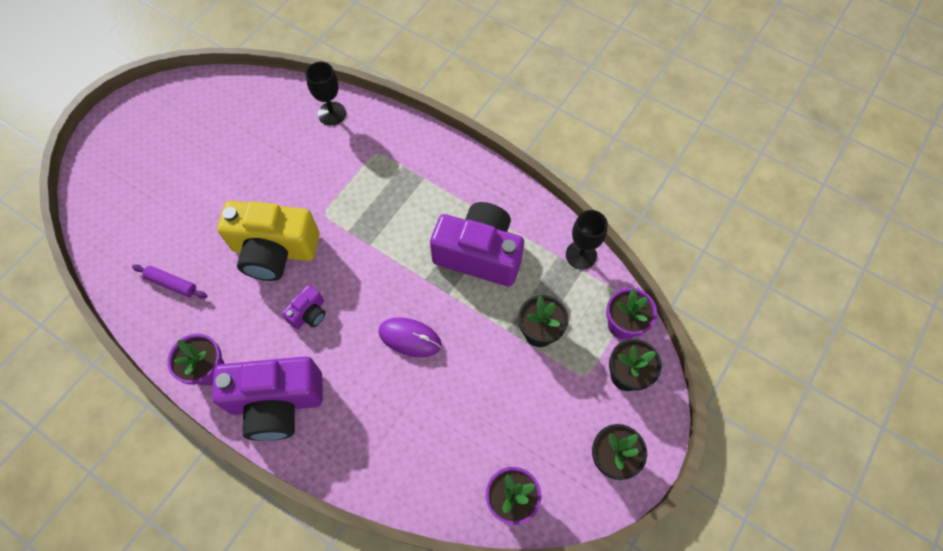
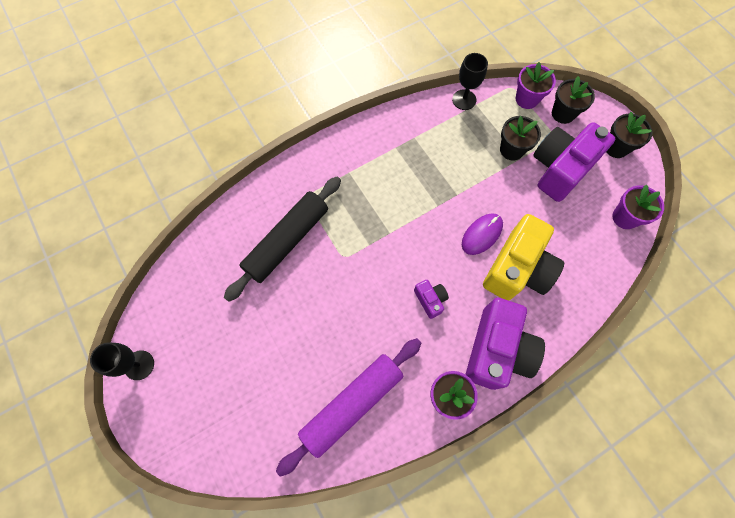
camera: 65 degrees left, 5 degrees up
(172, 284) = (352, 404): purple rolling pin -> purple rolling pin, size x2.26
(274, 251) = (360, 307): yellow camera -> yellow camera (517, 269)
(319, 157) = (287, 241): none -> black rolling pin
(332, 113) = (248, 216): black goblet -> black goblet (139, 365)
(479, 254) = (433, 161): purple camera -> purple camera (560, 169)

